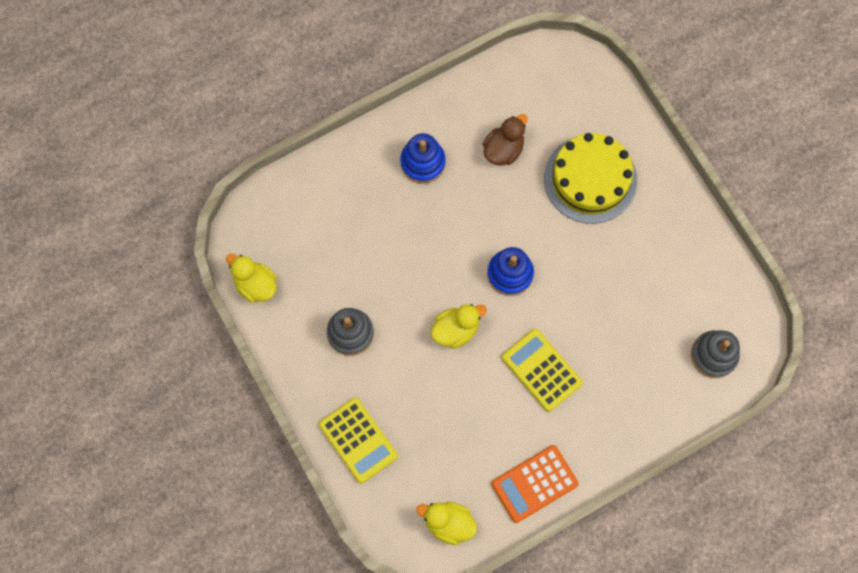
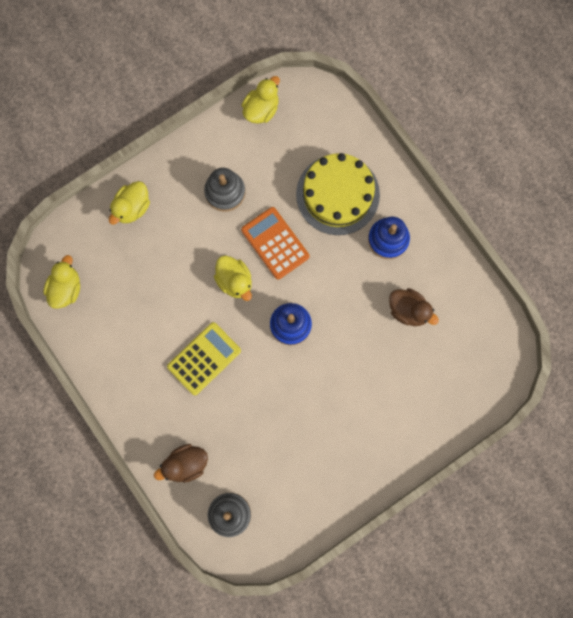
camera: 85 degrees right, 5 degrees up
(358, 440) = (132, 208): yellow calculator -> yellow duck
(534, 484) = (103, 359): orange calculator -> orange calculator (275, 243)
(590, 179) = (388, 392): yellow cake -> yellow cake (337, 194)
(658, 398) = (185, 464): none -> brown duck

